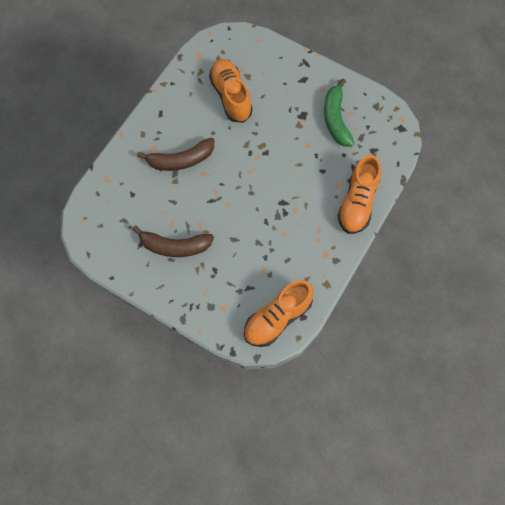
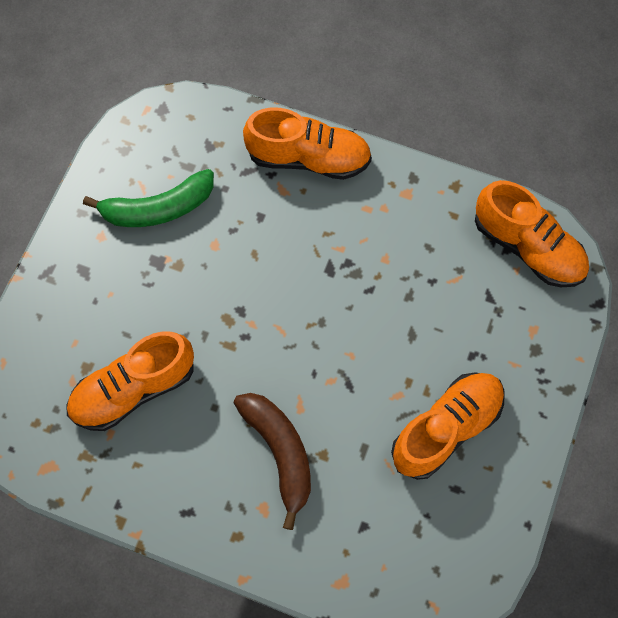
camera: 100 degrees left, 0 degrees up
(175, 246) = (446, 428): brown banana -> orange shoe

